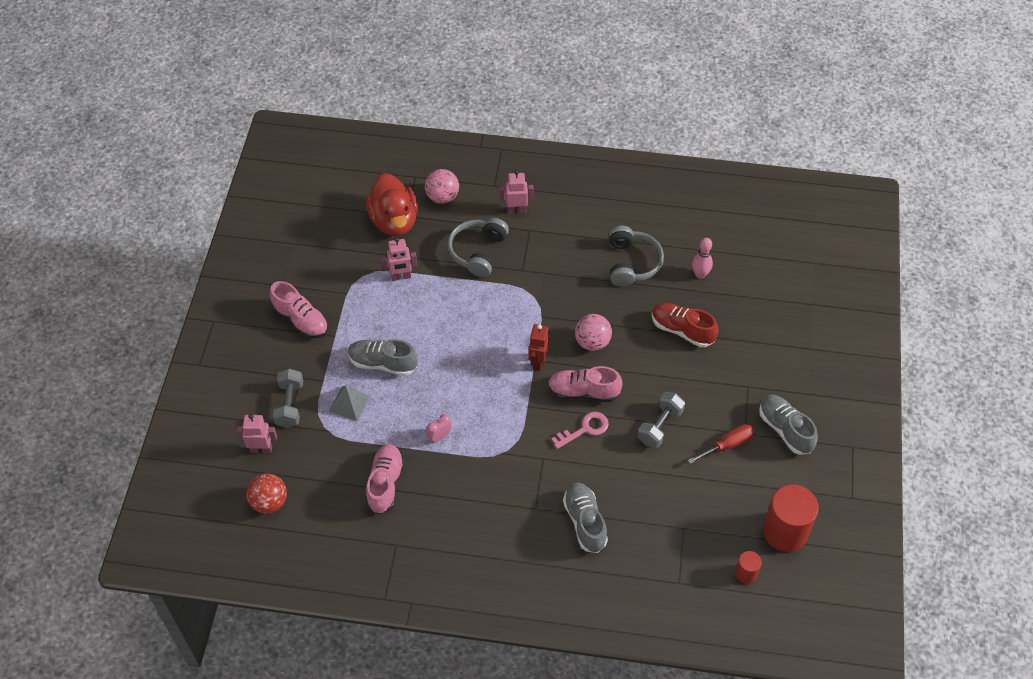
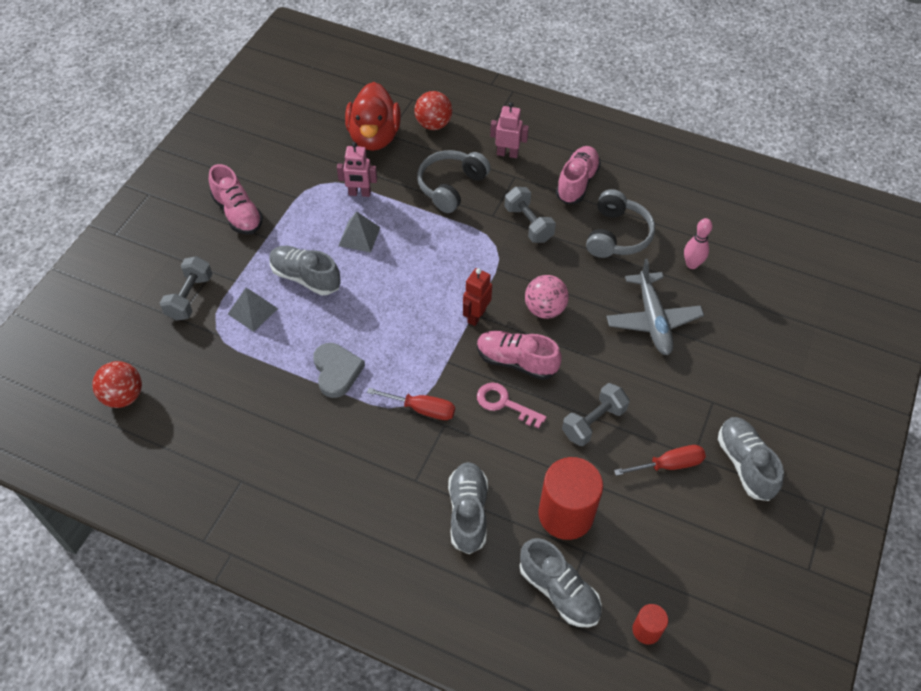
camera: 15 degrees right, 0 degrees up
(261, 449) = (140, 336): pink robot -> none
(385, 483) = (257, 408): pink shoe -> pink shoe (577, 183)
(415, 316) = (359, 236): none -> grey pyramid
(439, 437) = (336, 371): pink clock -> grey heart
(442, 197) = (433, 124): pink ball -> red ball
(520, 450) = (422, 409): none -> red screwdriver
(555, 270) = (528, 224): none -> grey dumbbell
(585, 429) = (504, 403): pink key -> pink key turned 135 degrees counterclockwise
(673, 562) = (559, 591): none -> grey shoe
(682, 330) = (652, 320): red shoe -> grey plane
(785, 531) = (711, 590): red cylinder -> red cylinder (566, 514)

